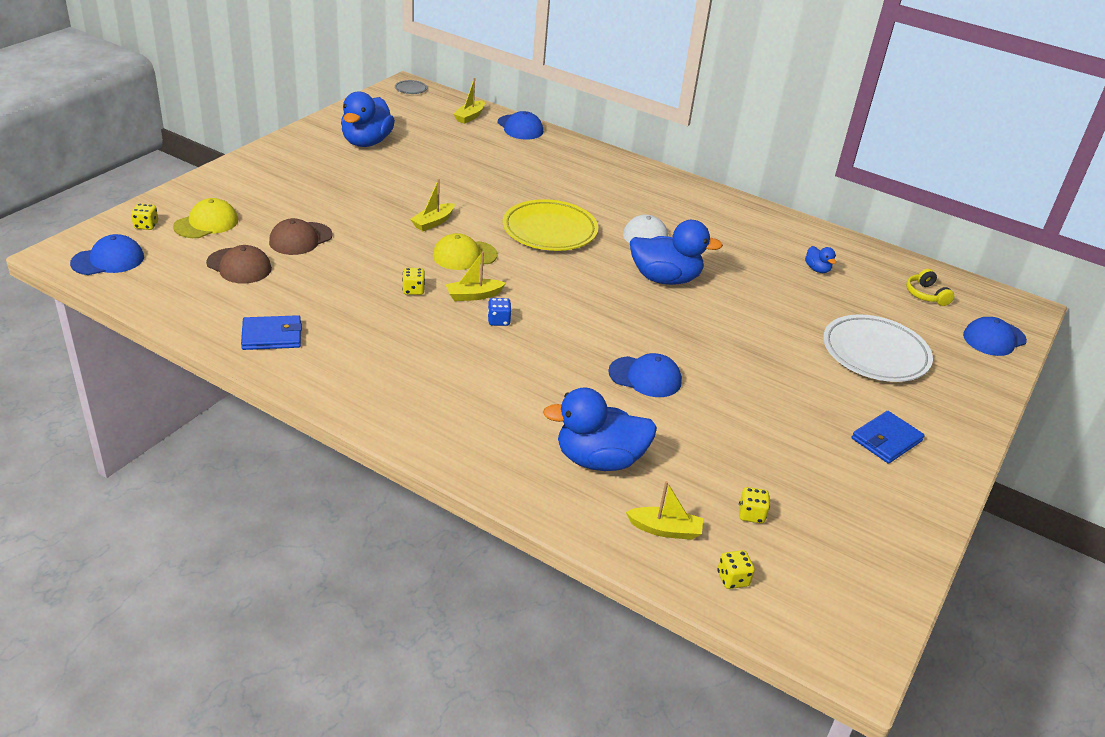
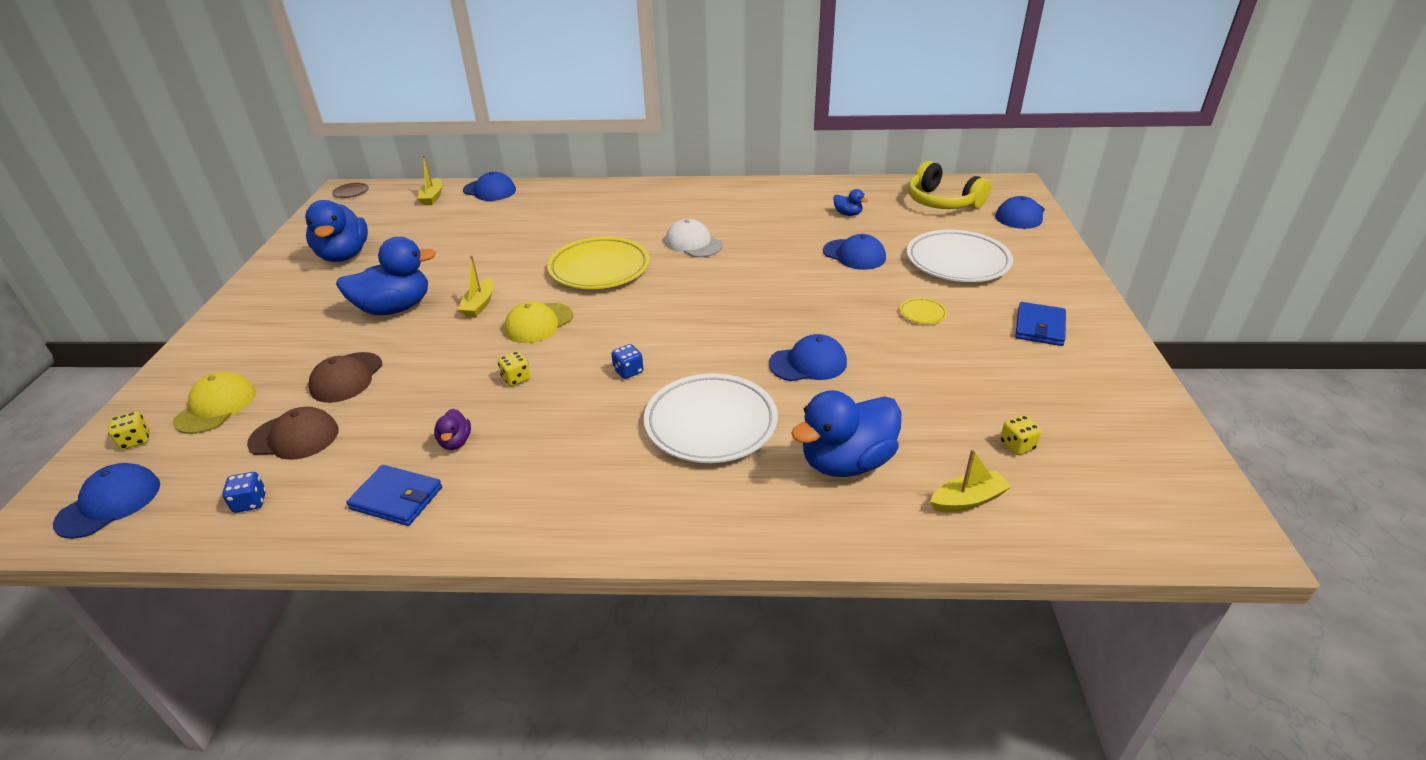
camera: 25 degrees left, 0 degrees up
(185, 297) = (250, 502): none -> blue dice
(272, 336) = (397, 498): blue wallet -> blue wallet turned 60 degrees clockwise
(336, 316) = (455, 442): none -> purple duck
(411, 89) = (351, 192): grey plate -> brown plate
(473, 295) = (582, 358): yellow boat -> none
(524, 386) = (711, 423): none -> white plate
(665, 279) = (739, 270): blue duck -> blue duck (395, 308)
(733, 579) = (1067, 516): yellow dice -> none
(782, 308) = (854, 255): none -> blue cap
(789, 382) = (922, 313): none -> yellow plate
(926, 295) = (942, 202): yellow headphones -> yellow headphones, size x1.82

